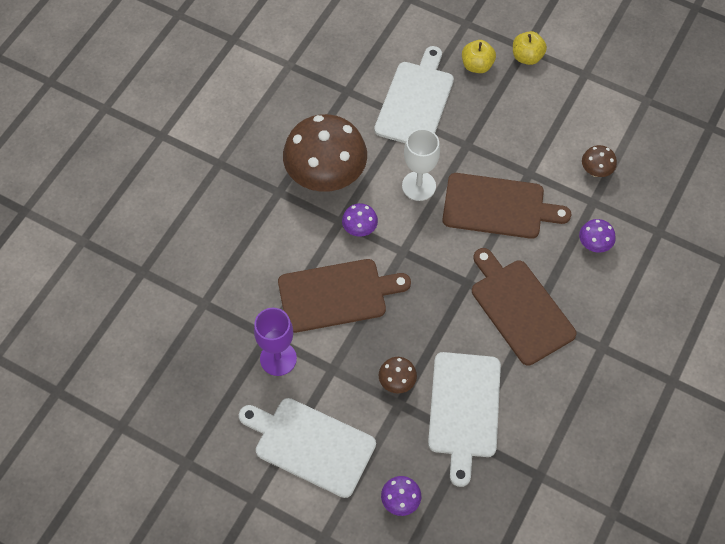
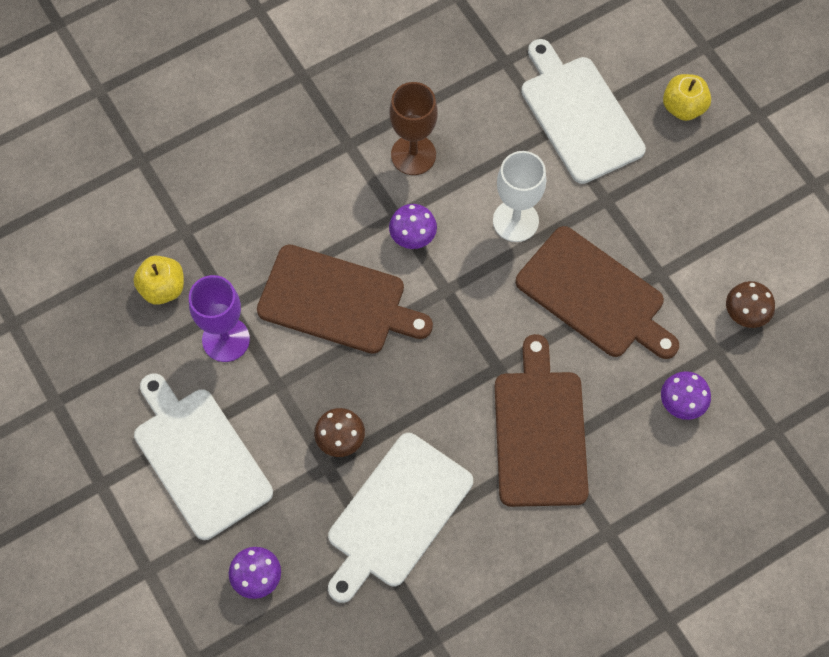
camera: 30 degrees right, 5 degrees up
(326, 177) = (413, 155): brown mushroom -> brown goblet
(416, 101) = (579, 115): white cutting board -> white cutting board turned 75 degrees counterclockwise
(527, 57) = (753, 127): yellow apple -> yellow apple (163, 288)

